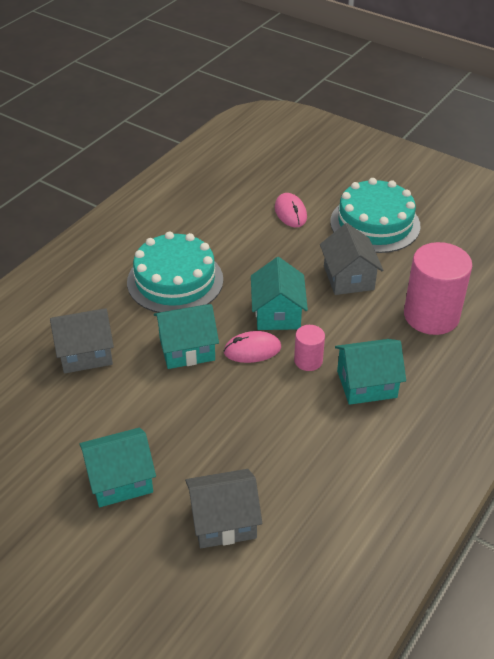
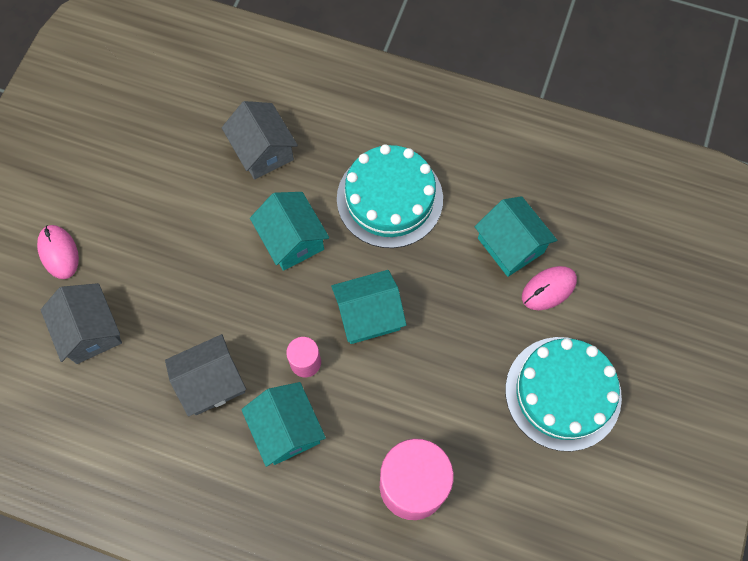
camera: 75 degrees right, 25 degrees up
(120, 480) = (119, 232): turquoise house -> turquoise house (510, 245)
(252, 350) = (307, 303): pink mouse -> pink mouse (59, 252)
(348, 278) = (450, 379): grey house -> grey house (211, 382)

